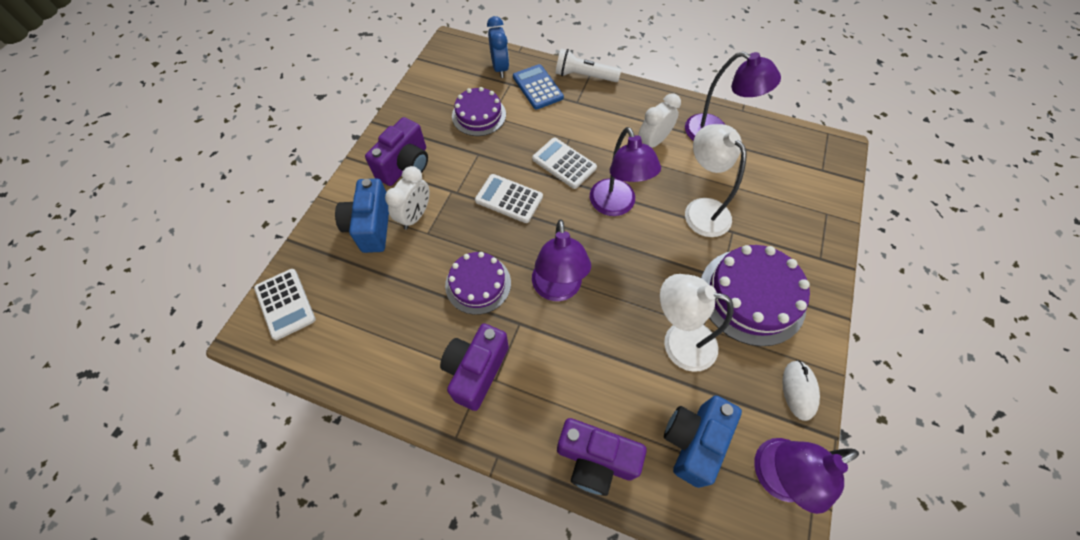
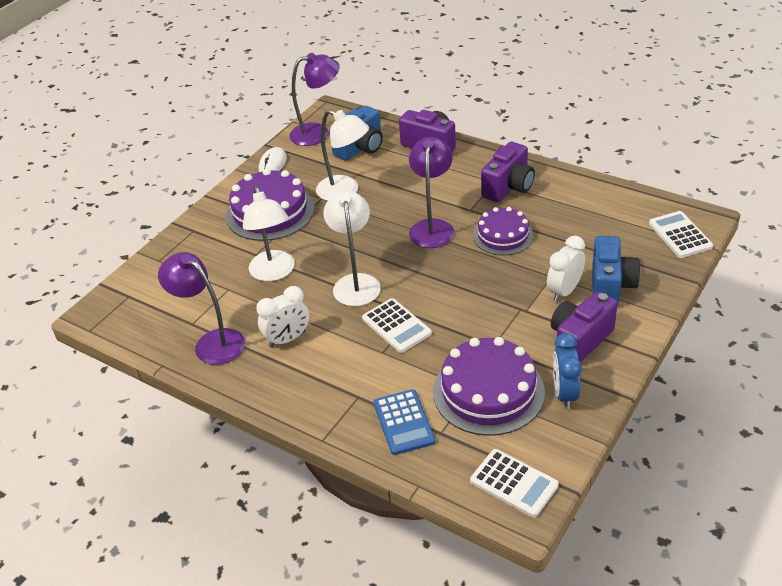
camera: 165 degrees left, 20 degrees down
(479, 115) = (488, 391): purple cake -> purple cake, size x1.57
(500, 68) = (451, 459): blue clock -> blue clock (564, 394)
(509, 199) = (464, 298): white calculator -> white calculator (514, 483)
(584, 76) = (335, 432): white flashlight -> none
(616, 206) = (355, 283): purple lamp -> white lamp

